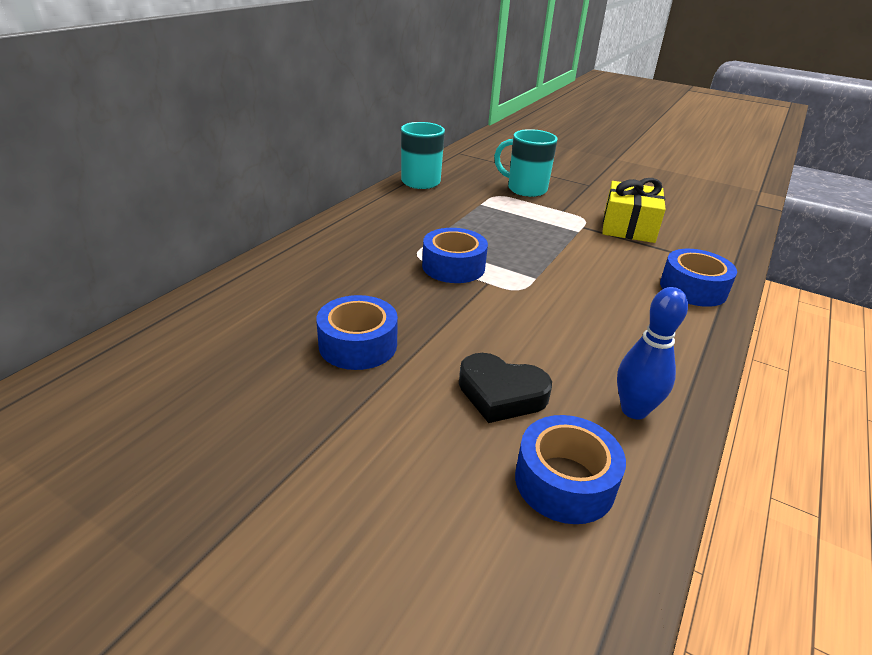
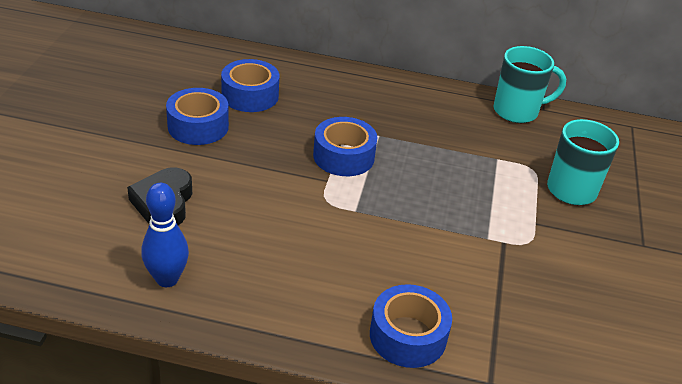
camera: 70 degrees right, 5 degrees up
(564, 481) = (77, 241): blue tape -> blue tape (250, 95)
(628, 227) = (535, 283): yellow gift -> none

